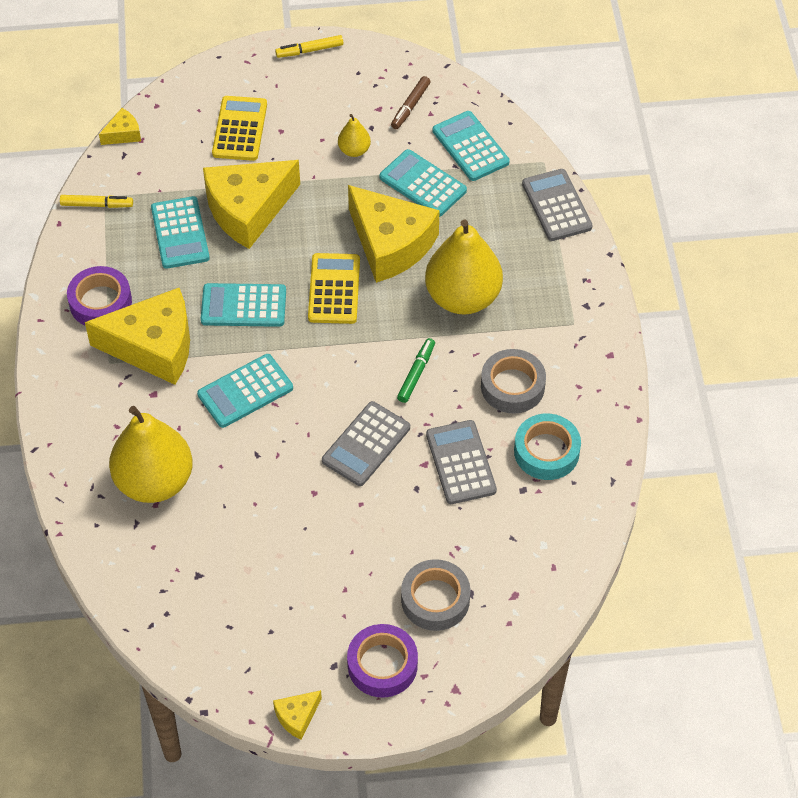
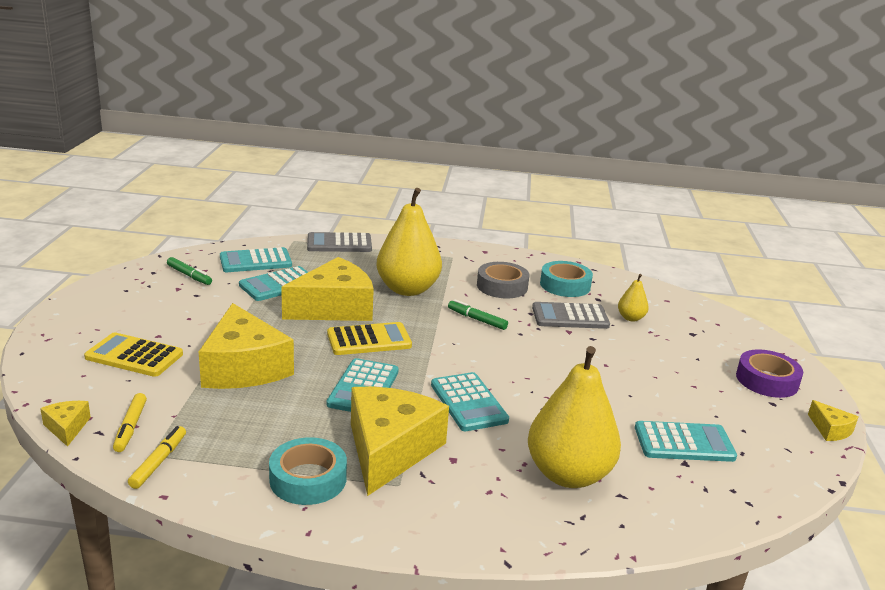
camera: 80 degrees left, 30 degrees down
(100, 302) = (308, 479): purple tape -> turquoise tape
(180, 233) = (245, 411): turquoise calculator -> turquoise calculator (684, 443)
(309, 50) = (72, 306): yellow marker -> yellow marker (130, 427)
(334, 289) = (369, 340): yellow calculator -> yellow calculator turned 150 degrees clockwise
(354, 150) = (216, 306): yellow pear -> yellow pear (630, 318)
(366, 444) = (544, 352): grey calculator -> none
(410, 106) = (189, 276): brown marker -> green marker
(435, 599) = (700, 348): grey tape -> none

